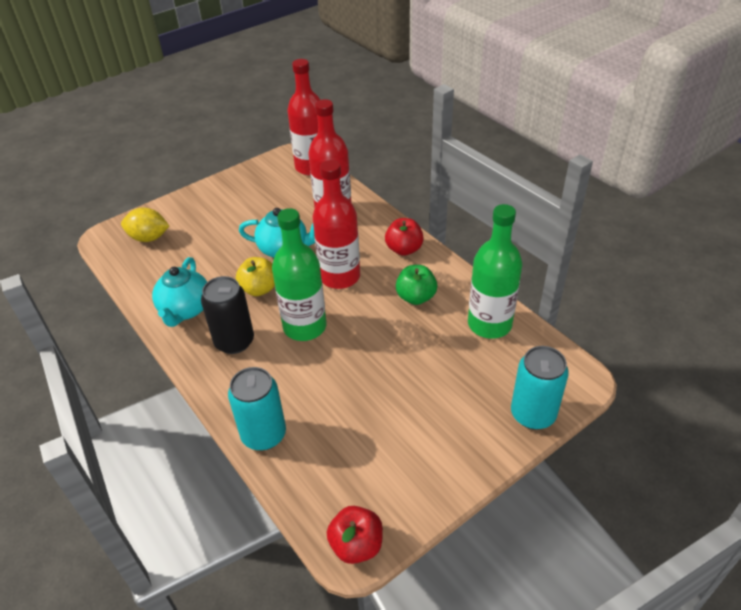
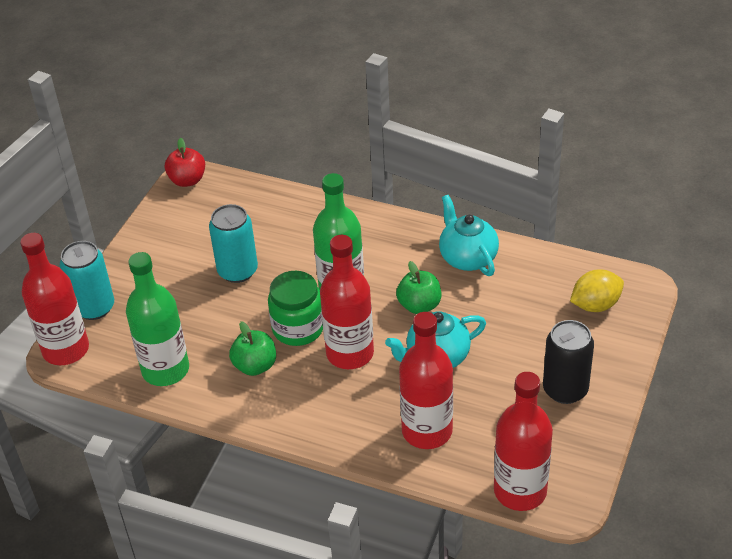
camera: 150 degrees right, 0 degrees up
(234, 341) = (393, 253): black can -> black can (565, 390)
(259, 289) = (419, 305): yellow apple -> green apple
(264, 435) = (303, 206): turquoise can -> turquoise can (237, 271)
(363, 312) = (298, 328): none -> green jar
(404, 249) = (304, 417): red apple -> none
(574, 381) = (66, 350): none -> red bottle

